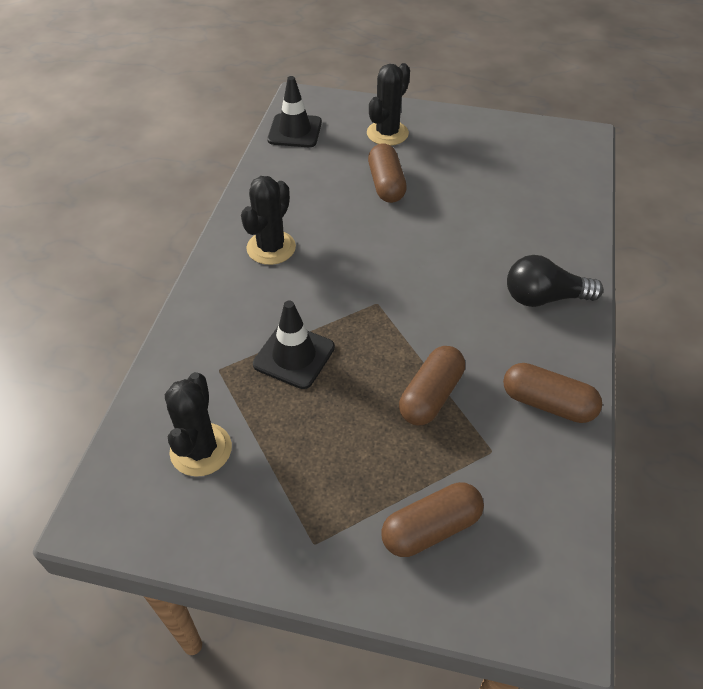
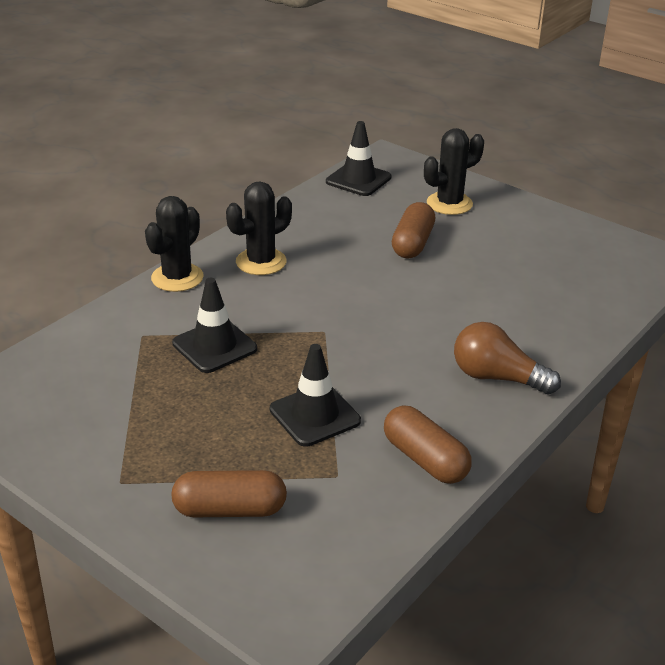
camera: 25 degrees right, 15 degrees down
(201, 449) = (81, 385): black cactus -> black cactus (177, 278)
(431, 395) = (314, 415): brown capsule -> black traffic cone
(544, 298) = (497, 377): black light bulb -> brown light bulb

